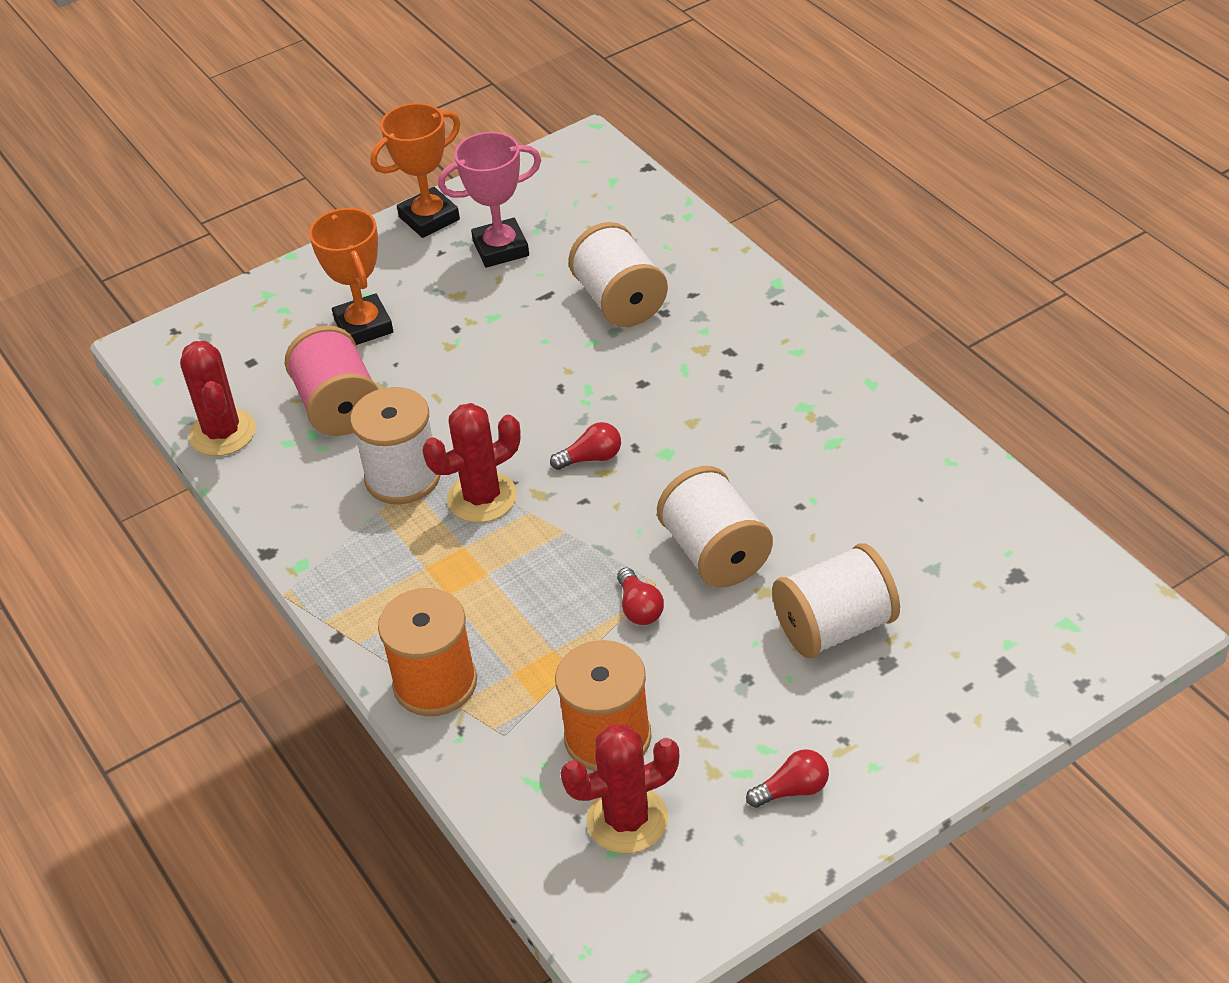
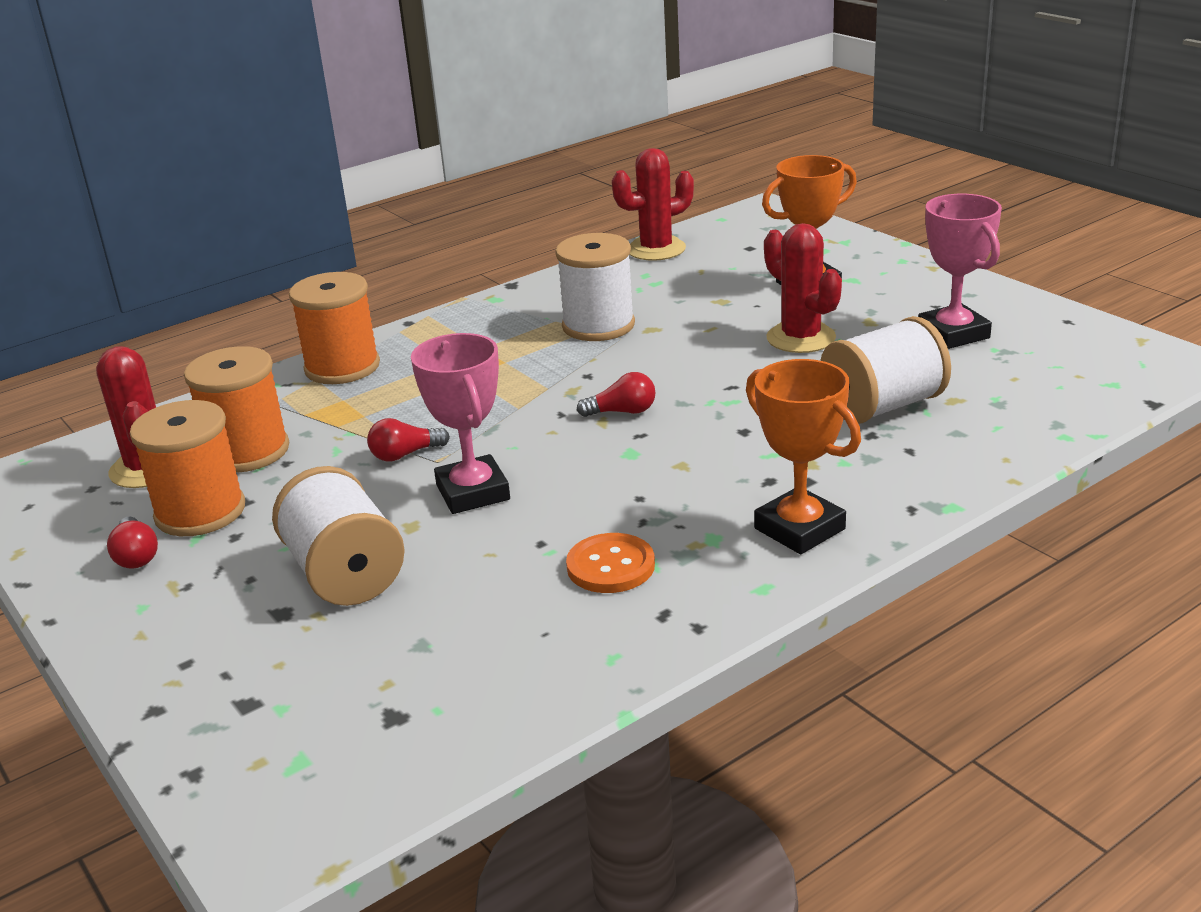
camera: 85 degrees right, 15 degrees down
(338, 407) = (692, 288): pink spool -> none
(429, 218) = (990, 294): orange trophy -> orange trophy (799, 529)
(482, 498) = (568, 363): red cactus -> red cactus (801, 338)
(591, 458) = (622, 412): red light bulb -> red light bulb turned 75 degrees counterclockwise
(715, 553) = (473, 492): white spool -> pink trophy
(720, 754) = (200, 512): none -> orange spool
(837, 463) = (610, 566): none -> orange button

